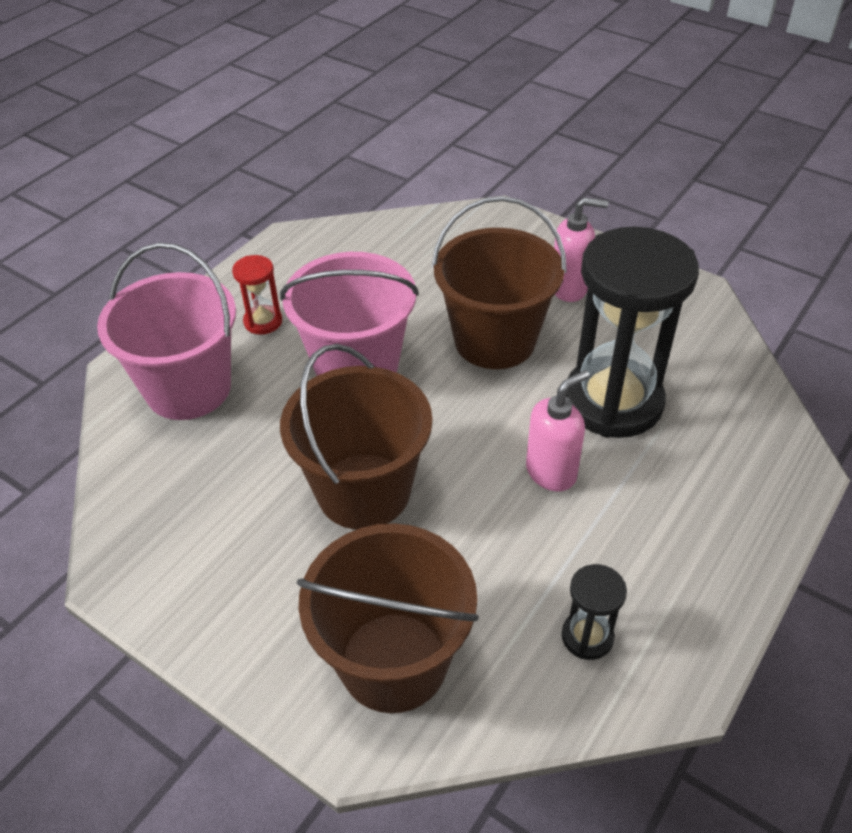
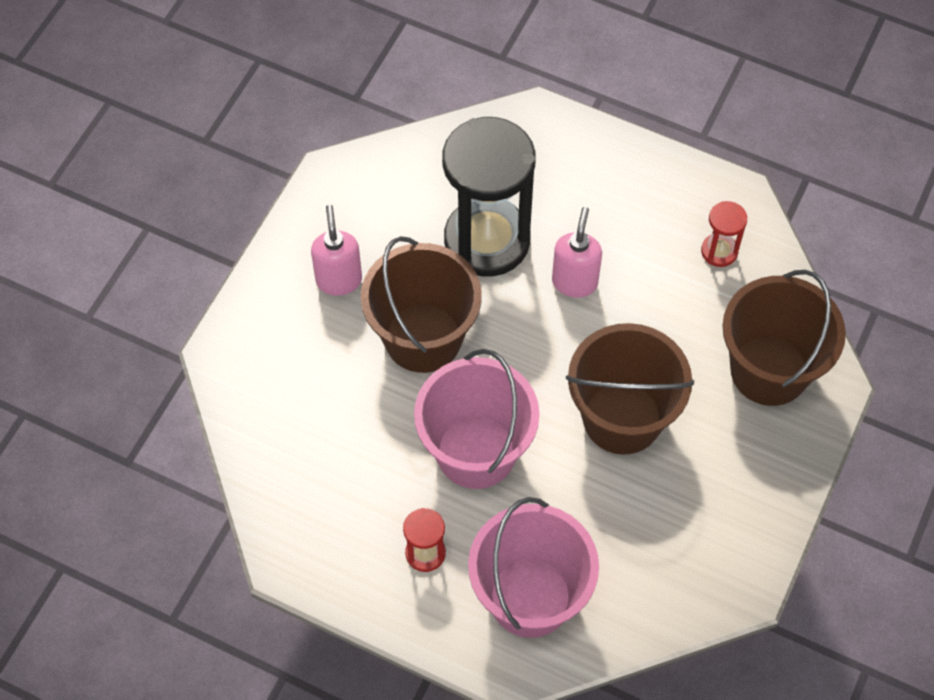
camera: 100 degrees left, 15 degrees up
(551, 472) = (574, 282): pink soap dispenser -> pink soap dispenser turned 60 degrees clockwise
(587, 636) = (719, 251): black hourglass -> red hourglass

